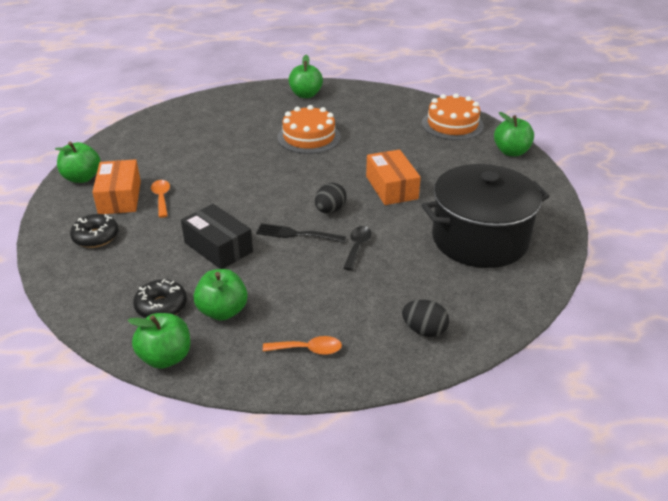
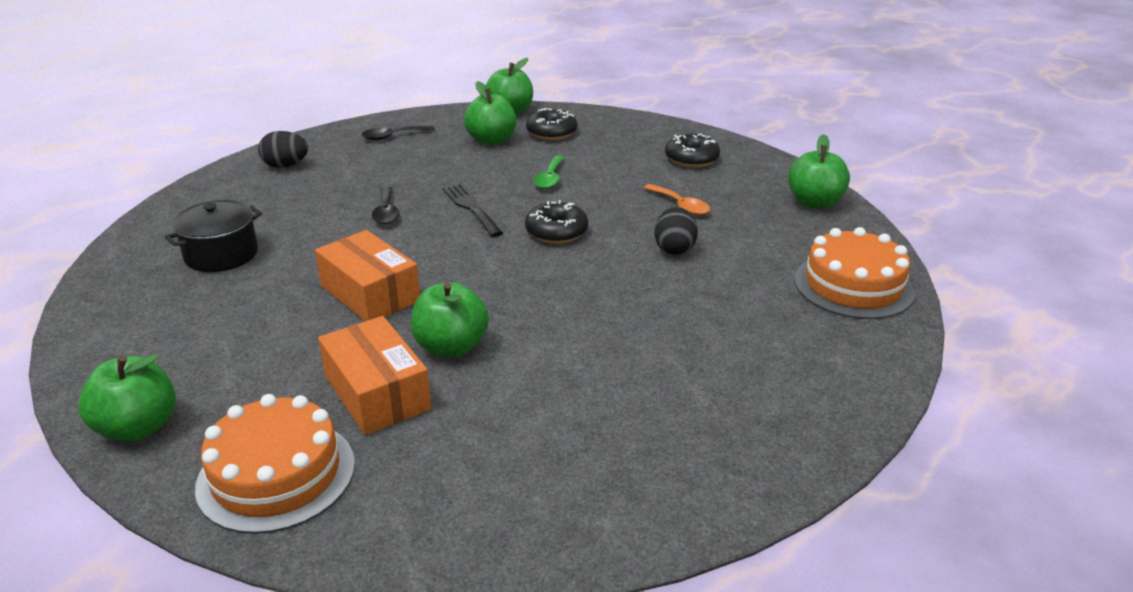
camera: 155 degrees right, 5 degrees down
(120, 197) = (730, 195): orange box -> orange box (377, 393)
(218, 247) = (550, 178): black box -> green spoon
(258, 199) = (556, 232): none -> black donut
(296, 234) = (471, 208): black fork -> black fork turned 105 degrees counterclockwise
(305, 95) = (683, 470): green apple -> green apple (451, 347)
(308, 349) = (392, 136): orange spoon -> black spoon
(309, 137) = (572, 349): orange cake -> orange cake (853, 286)
(330, 210) = (446, 241): black egg -> black egg (674, 249)
(479, 239) = (221, 255): black pot -> black pot, size x0.52

